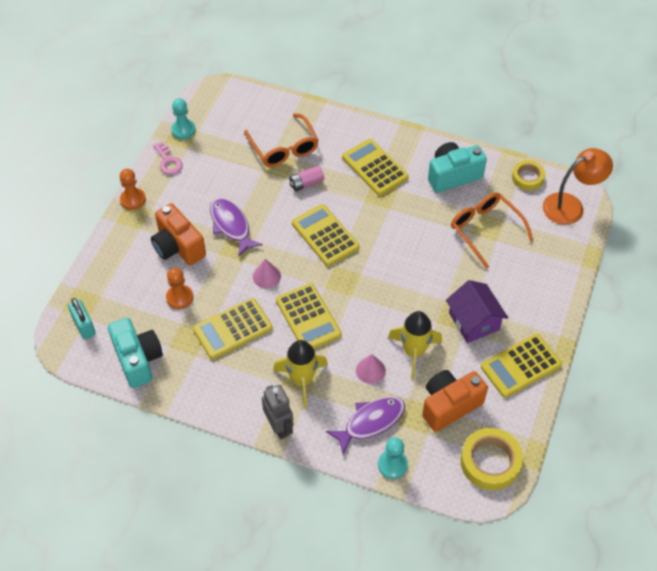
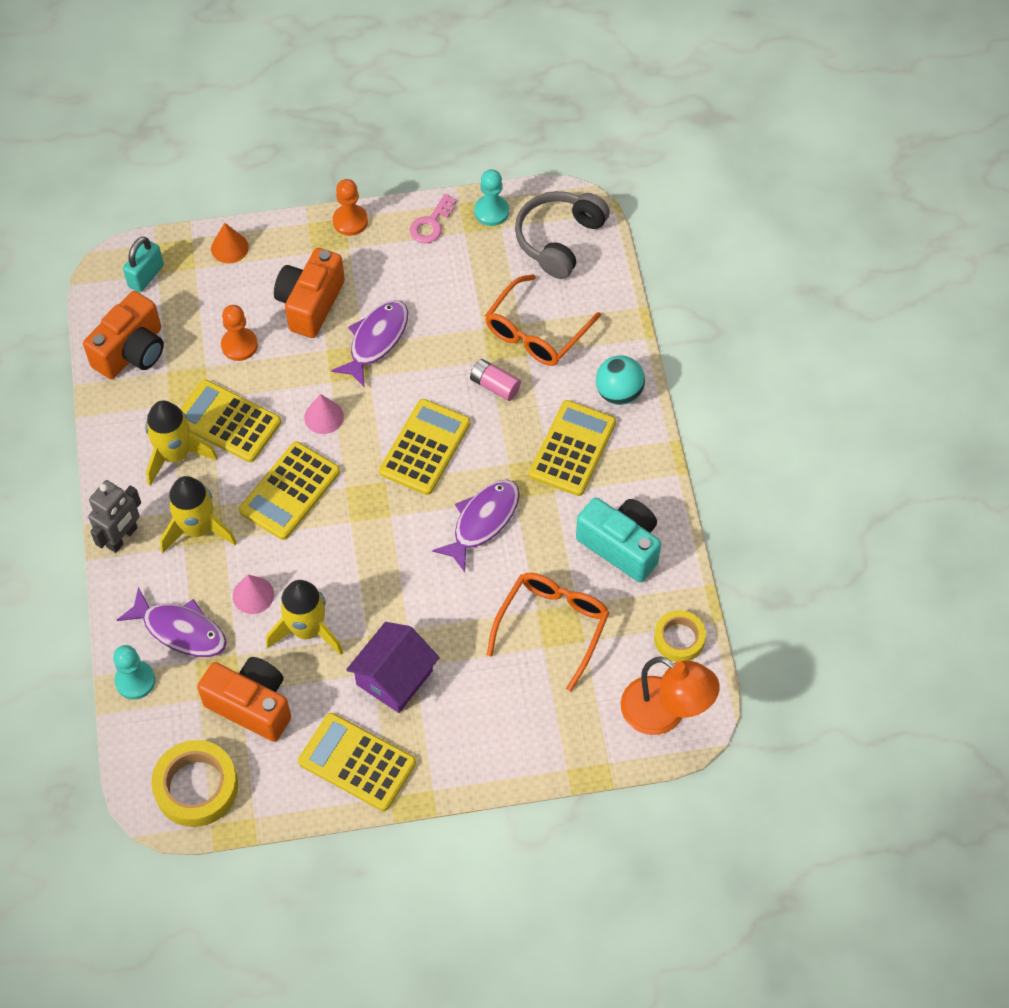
camera: 60 degrees right, 5 degrees up
(100, 270) = (229, 248): none -> orange cone
(138, 359) = (132, 351): turquoise camera -> orange camera
(228, 109) = (559, 239): none -> grey headphones
(237, 369) = (176, 455): none -> yellow rocket
(352, 130) = (619, 393): none -> turquoise ball
(395, 231) = (482, 521): none -> purple fish

